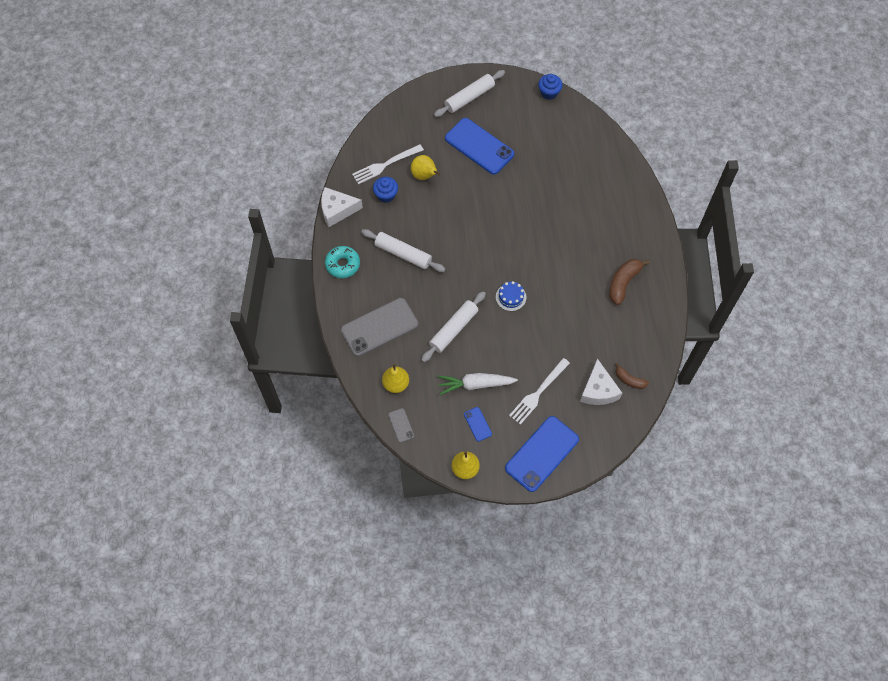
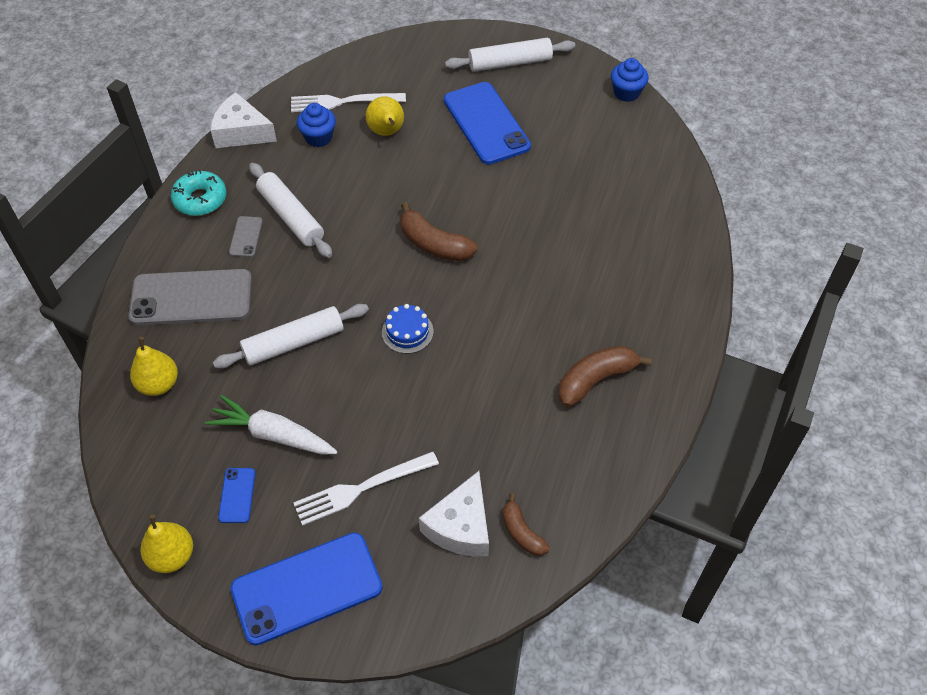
camera: 25 degrees right, 10 degrees down
(401, 425) = (124, 446): grey phone -> grey phone (246, 237)
(494, 238) = (434, 244): none -> brown banana

